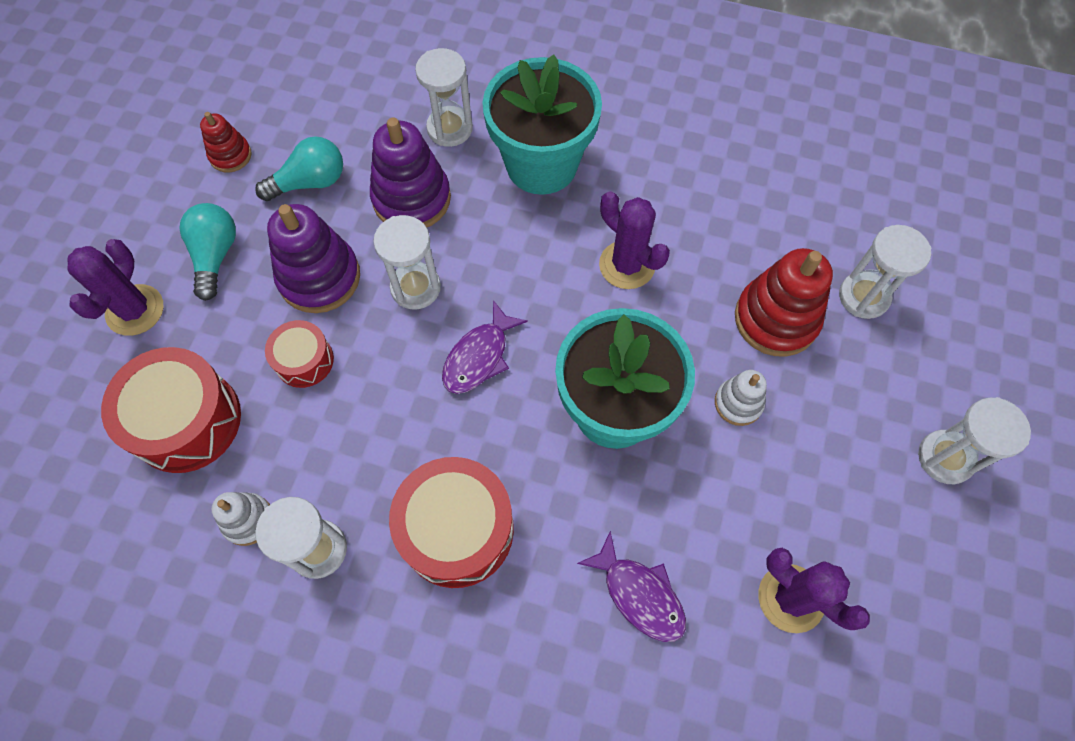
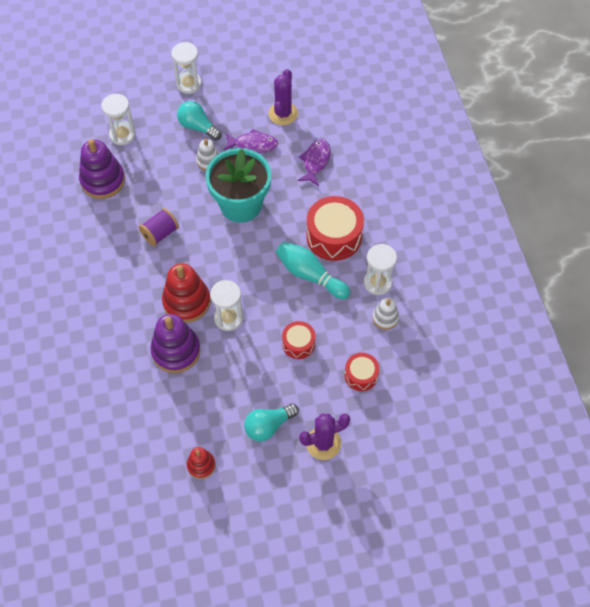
camera: 120 degrees left, 5 degrees down
(186, 420) = (361, 375): red drum -> red drum, size x0.56
(310, 182) = (194, 409): turquoise light bulb -> turquoise light bulb (197, 127)
(319, 277) = (250, 366): purple stacking toy -> purple stacking toy (103, 180)
(408, 445) = (310, 275): none -> turquoise bowling pin
(449, 128) = (117, 359): white hourglass -> none
(479, 357) = (249, 270): purple fish -> purple fish (253, 144)
(541, 165) = (118, 300): turquoise flower pot -> none
(627, 265) = (160, 233): purple cactus -> purple spool
(776, 319) = (155, 163): red stacking toy -> red stacking toy (186, 302)

